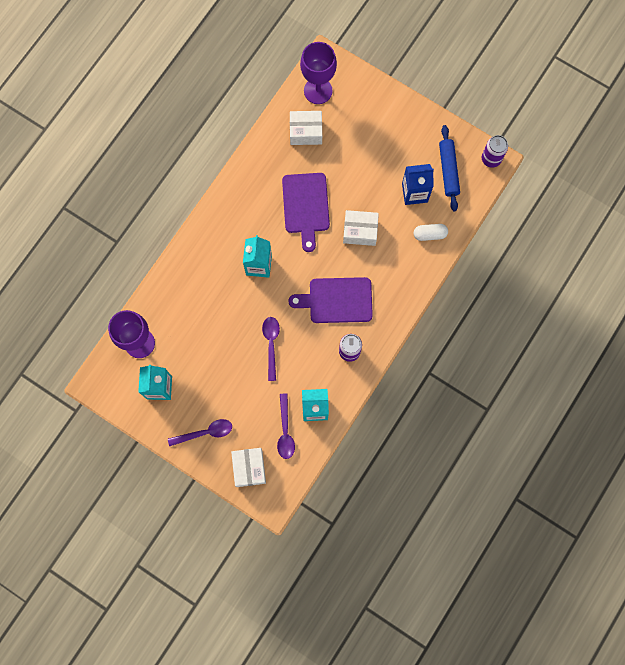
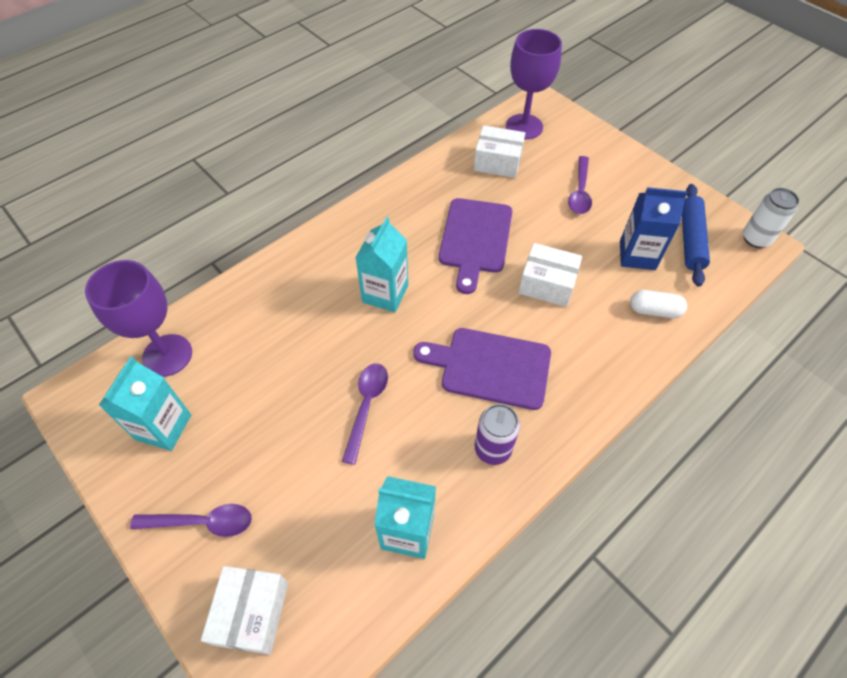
camera: 15 degrees right, 20 degrees down
(285, 431) = (342, 559): purple spoon -> purple spoon (580, 192)
(491, 159) = (756, 239): purple can -> white can

